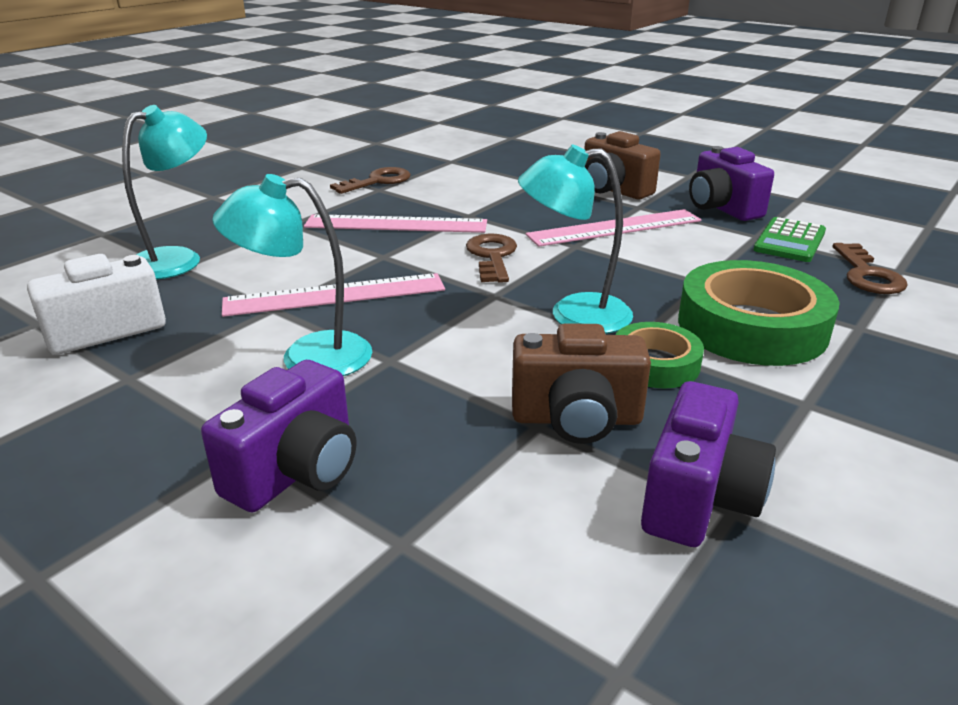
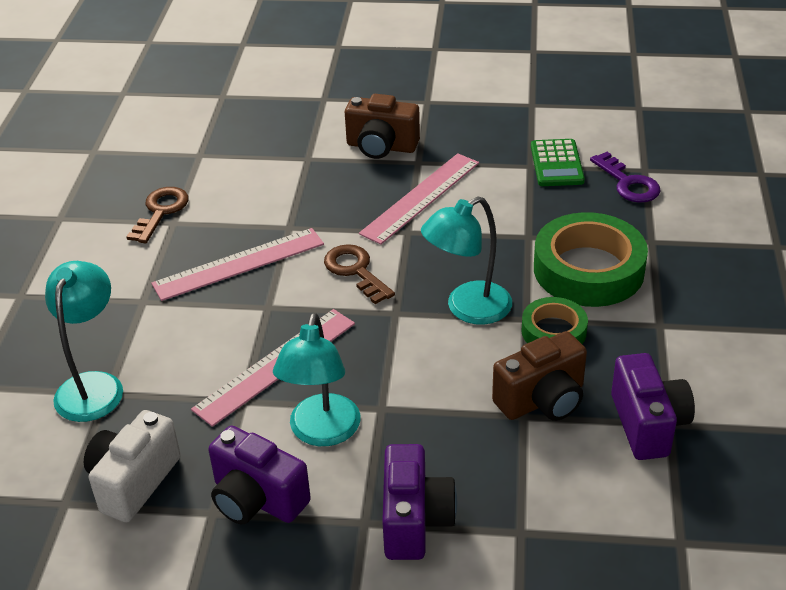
camera: 30 degrees left, 10 degrees up
(307, 357) = (322, 432): turquoise lamp -> turquoise lamp turned 45 degrees counterclockwise
(722, 208) = (483, 140): purple camera -> purple camera (257, 499)
(867, 275) = (628, 183): brown key -> purple key

